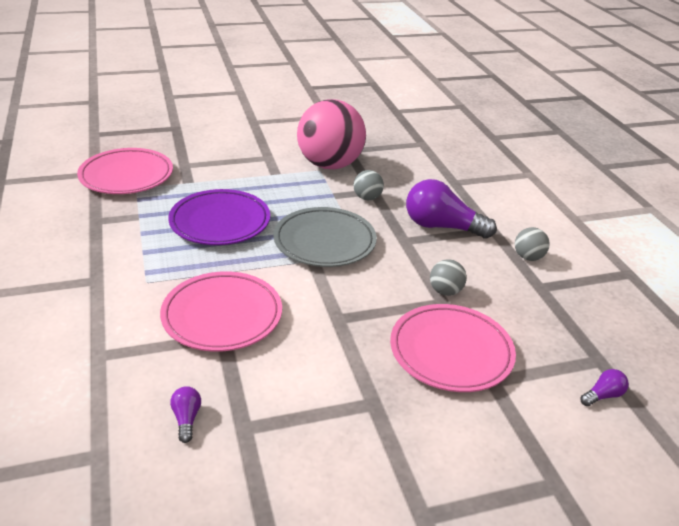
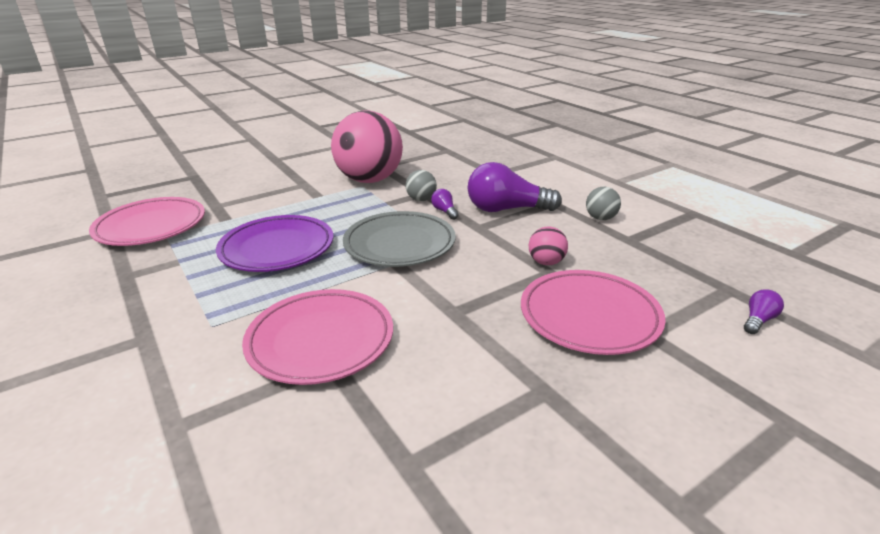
camera: 15 degrees left, 5 degrees down
(186, 419) = (327, 476): purple light bulb -> purple light bulb (445, 211)
(445, 291) = (546, 262): grey ball -> pink ball

